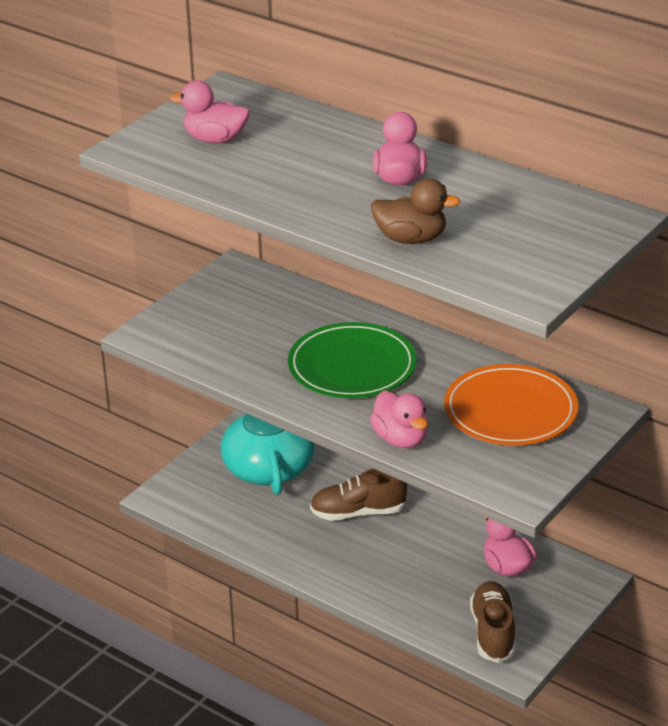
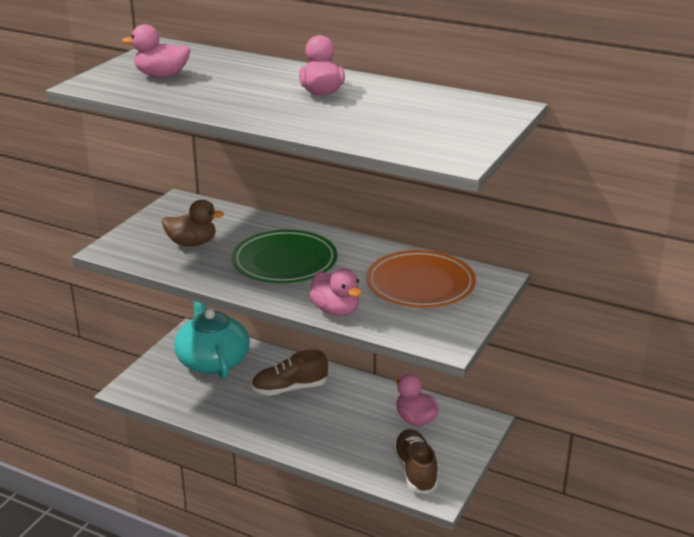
camera: 10 degrees left, 5 degrees down
(411, 239) = (342, 128): brown duck -> brown duck (192, 243)

